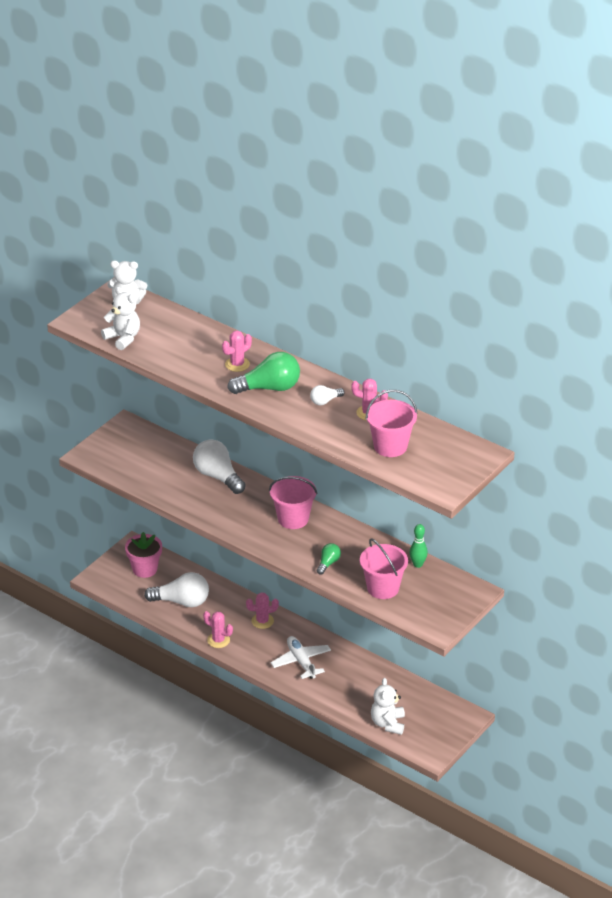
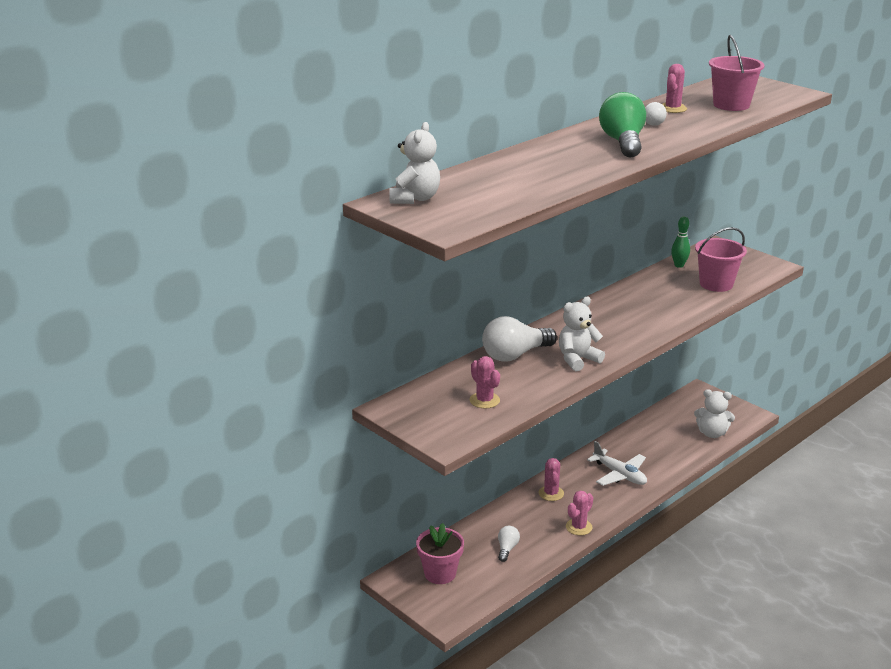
camera: 80 degrees left, 10 degrees down
(123, 338) = (499, 204): white teddy bear -> white teddy bear (577, 359)
(182, 602) = (507, 549): white light bulb -> white light bulb, size x0.51
(237, 364) = (573, 153): pink cactus -> pink cactus (484, 400)
(293, 519) = (600, 318): pink bucket -> none
(301, 662) = (619, 474): white plane -> white plane turned 120 degrees counterclockwise
(328, 563) = (677, 306): green light bulb -> none

